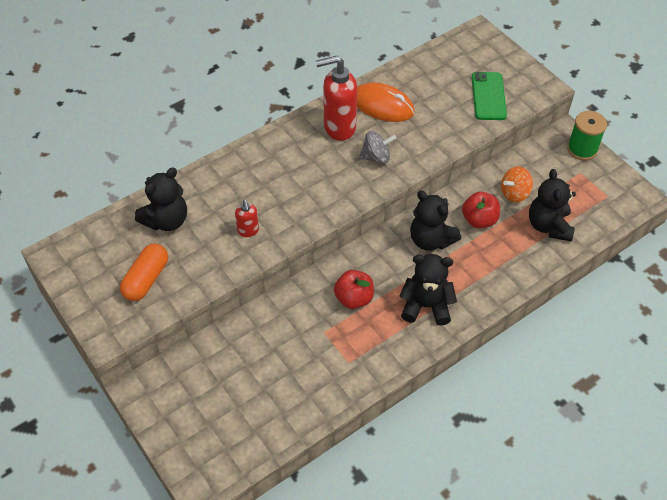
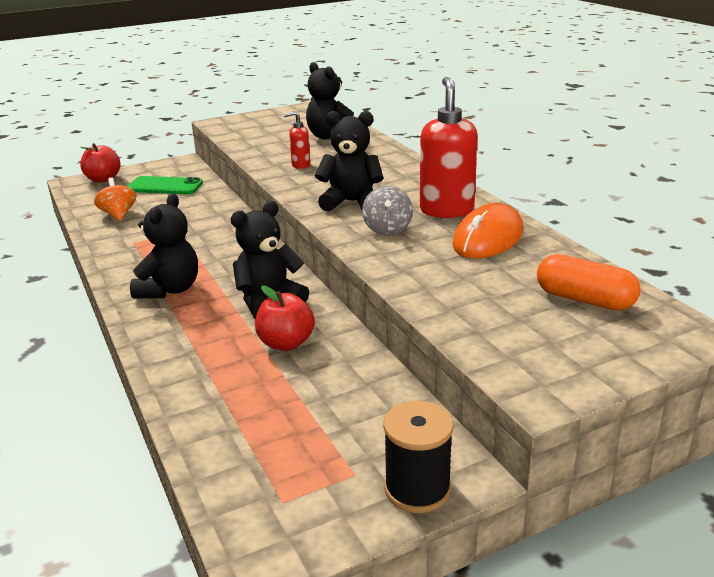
camera: 100 degrees right, 25 degrees down
(146, 279) = (266, 132): orange capsule -> orange capsule (584, 299)
(354, 298) = (210, 248): red apple -> red apple (103, 179)
(488, 96) = (510, 326): green phone -> green phone (165, 186)
(514, 193) = (327, 384): orange spinning top -> orange spinning top (118, 214)
(548, 226) = (244, 410): black teddy bear -> black teddy bear (351, 202)
(582, 149) = (417, 489): green spool -> black spool

